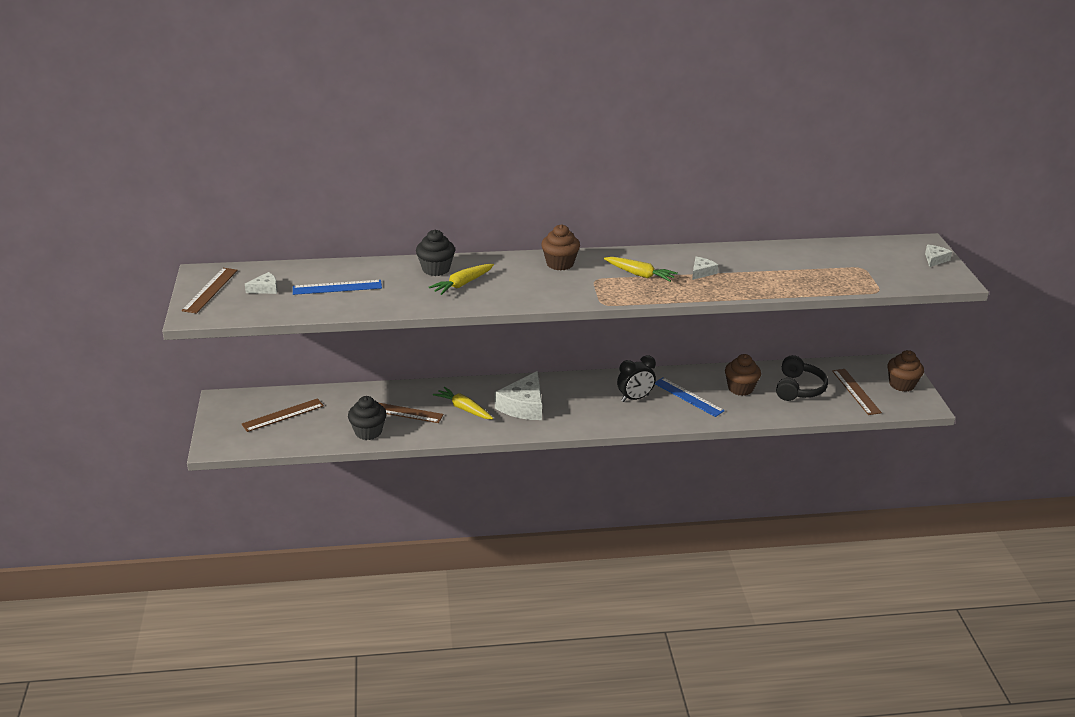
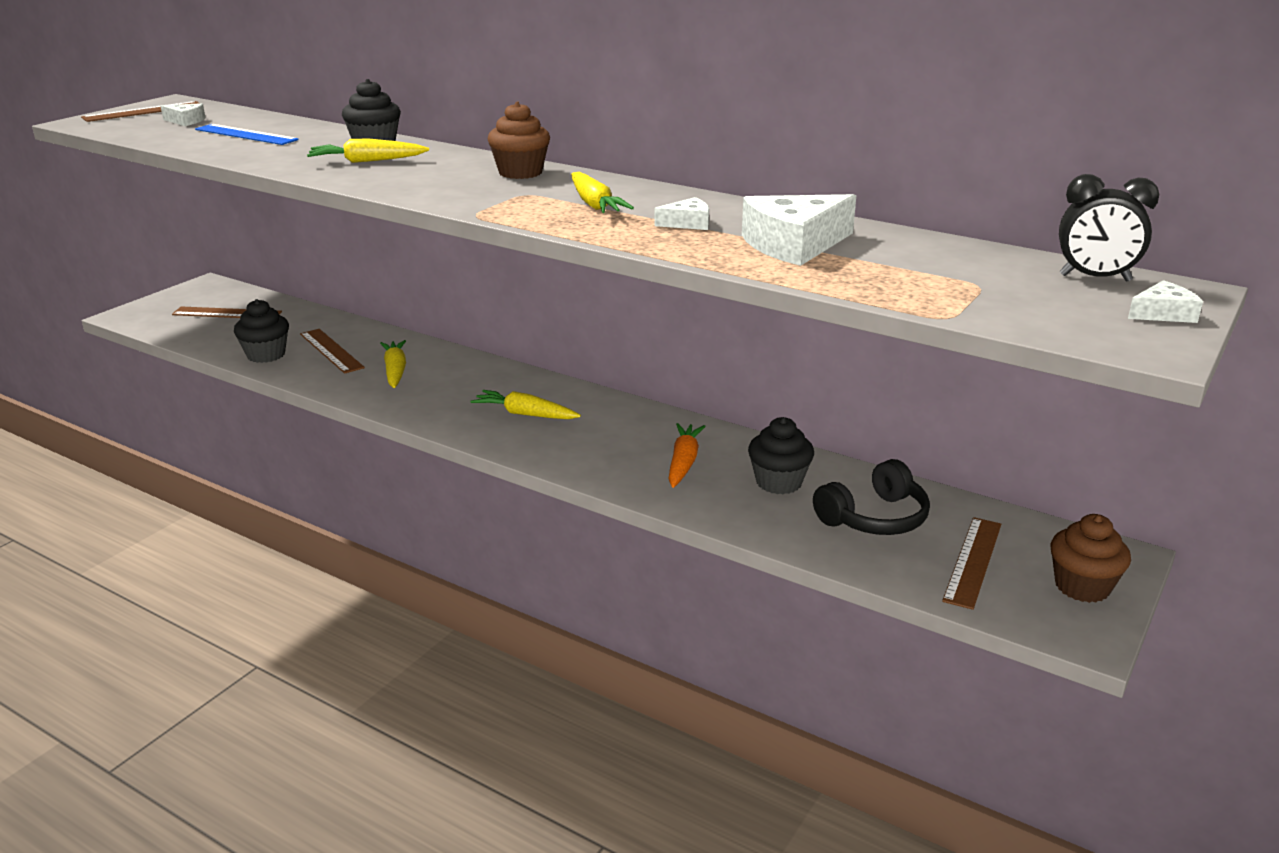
camera: 40 degrees right, 5 degrees down
(523, 406) = (461, 392): white cheese -> white cheese (794, 245)
(576, 404) = (525, 414): none -> yellow carrot
(635, 398) = (608, 436): black clock -> black clock (1095, 278)
(688, 397) = (683, 462): blue ruler -> orange carrot
(740, 388) = (779, 482): brown cupcake -> black cupcake

